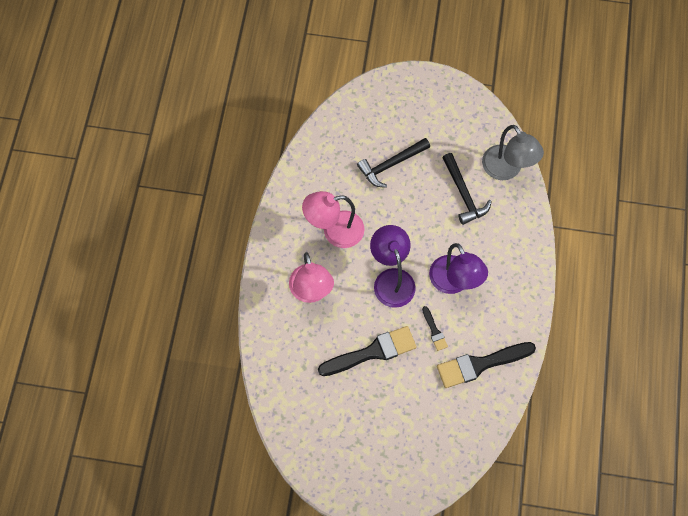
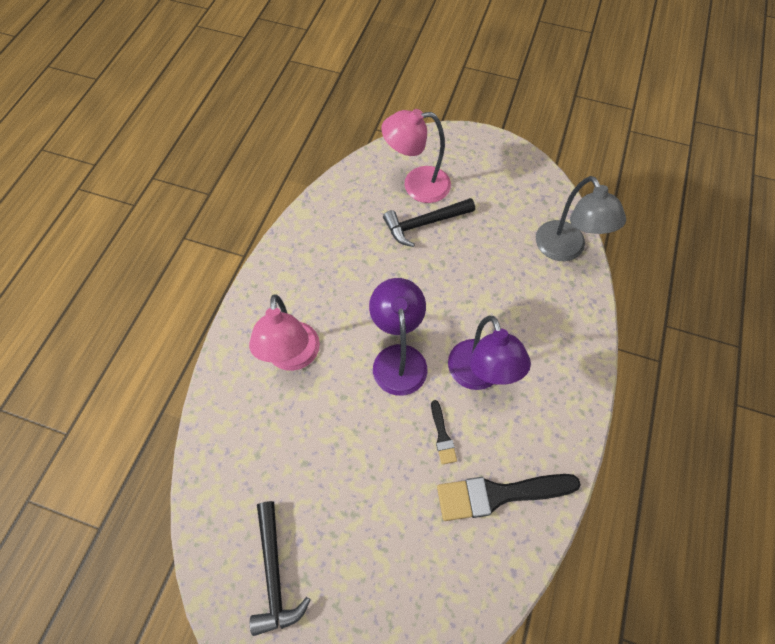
camera: 10 degrees right, 5 degrees down
(334, 231) = (339, 288): pink lamp -> pink lamp (416, 185)
(372, 352) = (353, 450): black brush -> none
(463, 194) = (507, 269): black hammer -> black hammer (274, 573)

